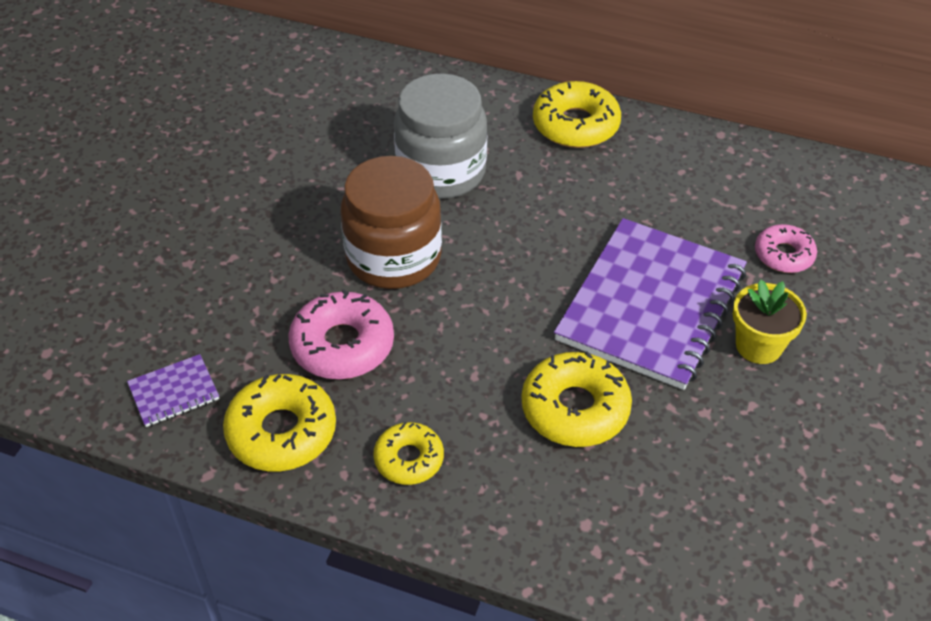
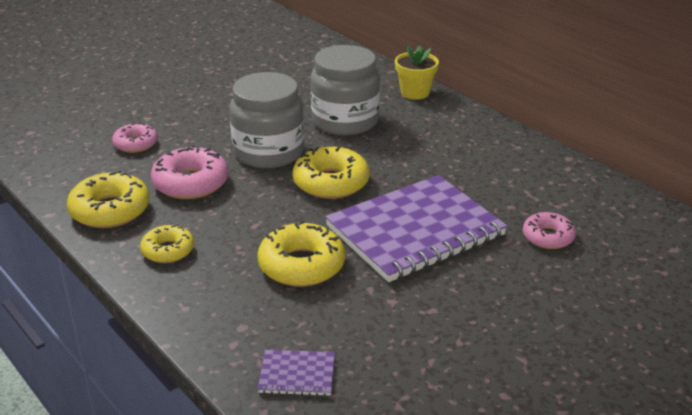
camera: 30 degrees right, 15 degrees down
(174, 392) = (73, 171): purple notebook -> purple notebook (297, 374)
(214, 312) = (135, 144): none -> pink donut
(393, 257) = (268, 152): brown jar -> grey jar
(575, 125) = (463, 124): yellow donut -> yellow donut (331, 182)
(758, 346) = (473, 279): yellow flower pot -> yellow flower pot (415, 92)

